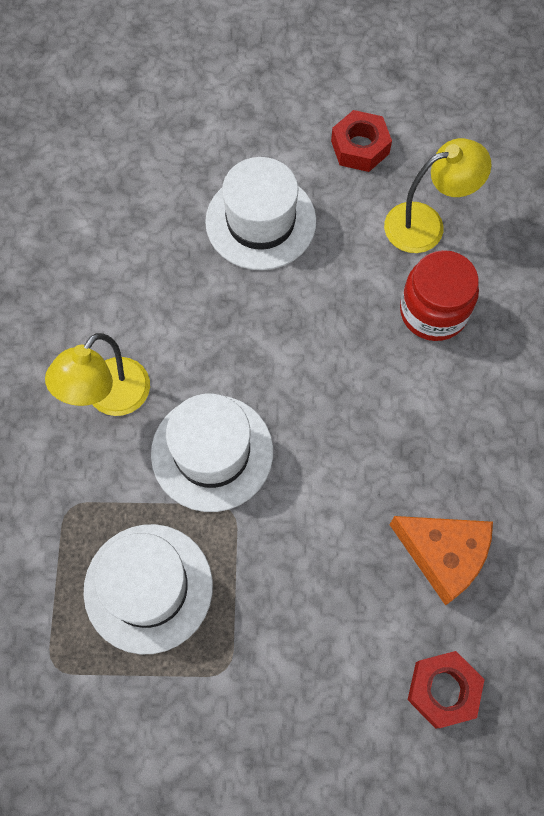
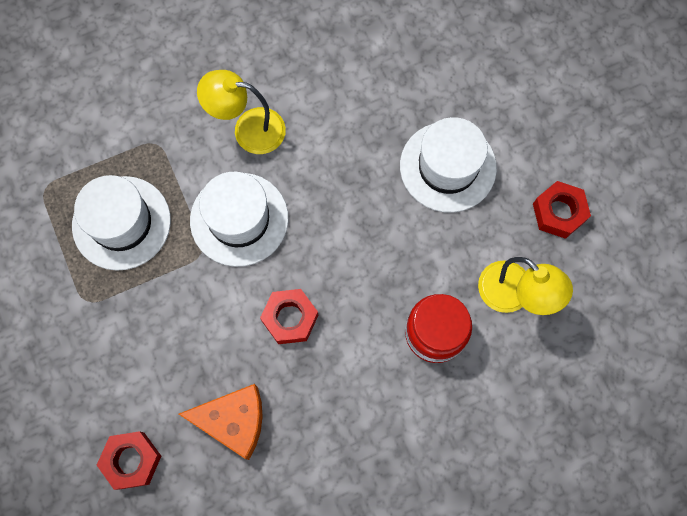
camera: 65 degrees right, 5 degrees up
(353, 446) = (290, 318): none -> red nut
(443, 555) = (233, 421): orange cheese -> orange cheese turned 90 degrees counterclockwise

